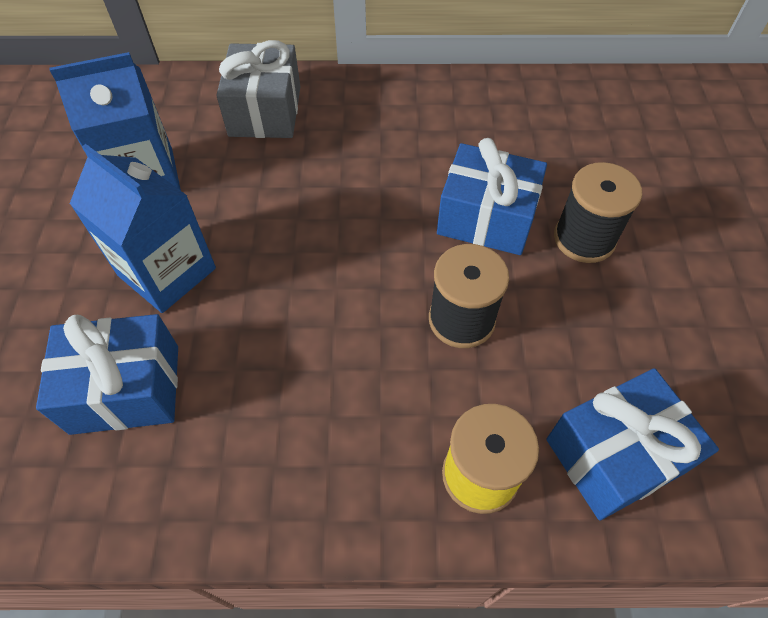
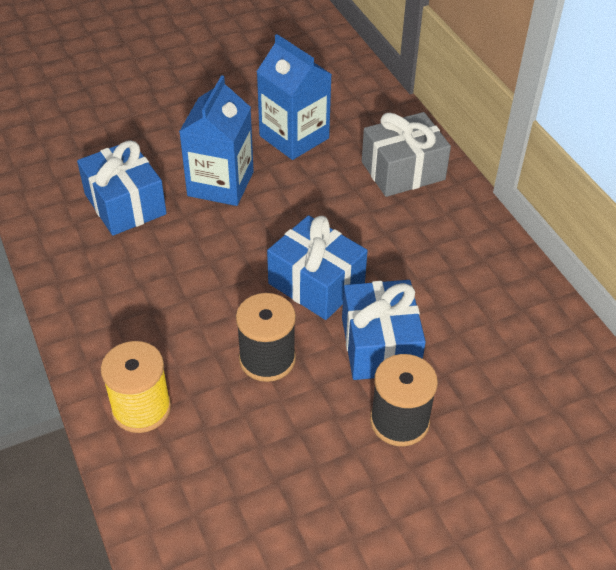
camera: 65 degrees right, 10 degrees down
(615, 455) = (192, 490): blue gift -> blue gift (316, 283)

